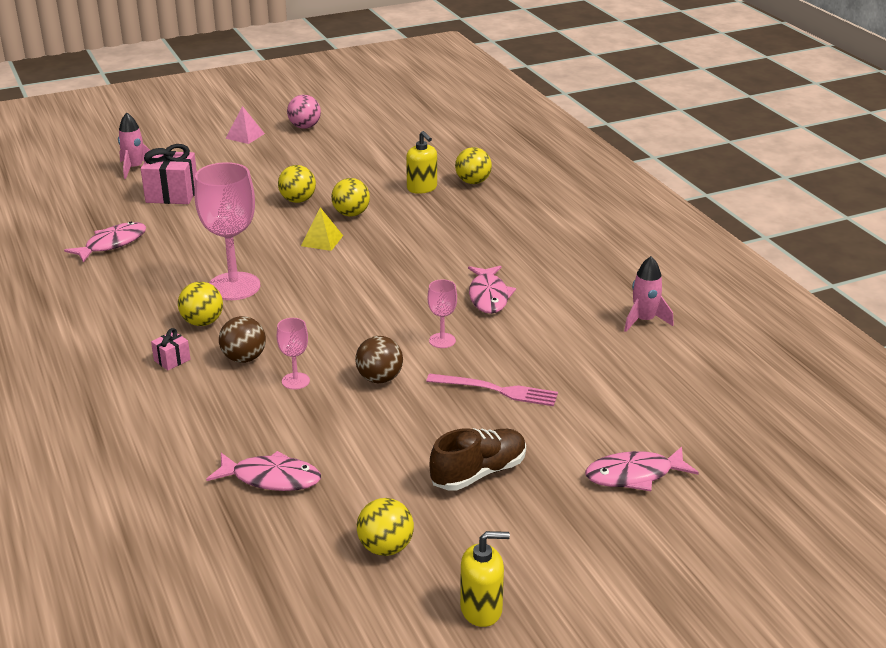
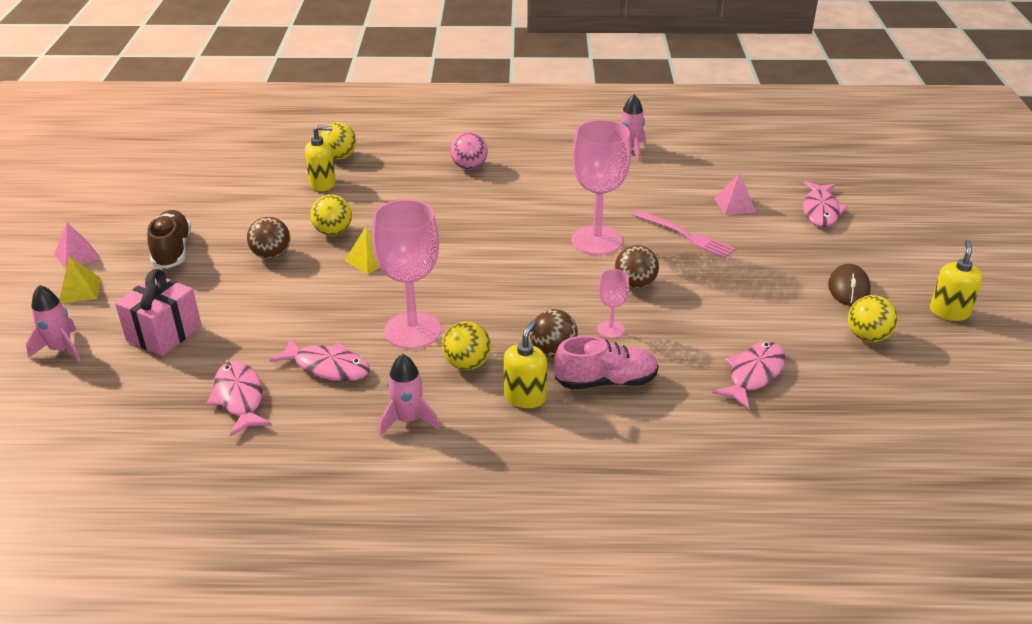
camera: 65 degrees left, 5 degrees up
(117, 316) = (408, 420): none -> pink rocket
(172, 360) = (525, 397): pink gift -> yellow soap dispenser
(204, 151) = (79, 290): none -> yellow pyramid
(214, 395) = (605, 381): none -> pink shoe
(298, 200) = (271, 255): yellow ball -> brown ball
(305, 127) = (107, 214): pink ball -> pink ball (469, 167)
(442, 340) = (596, 240): pink goblet -> pink goblet, size x2.09
(475, 521) = (848, 288): none -> brown mouse
(478, 473) = (790, 272): brown shoe -> brown shoe (172, 251)
(488, 296) = (544, 202): pink fish -> pink fish (328, 367)
(496, 390) = (685, 235): pink fork -> pink fork turned 90 degrees clockwise
(589, 411) = (734, 205): none -> pink pyramid

